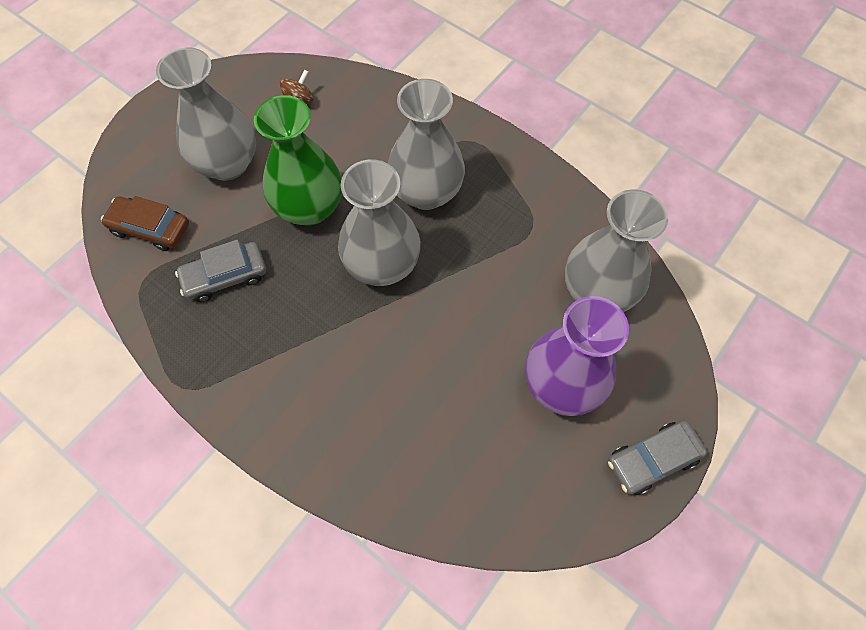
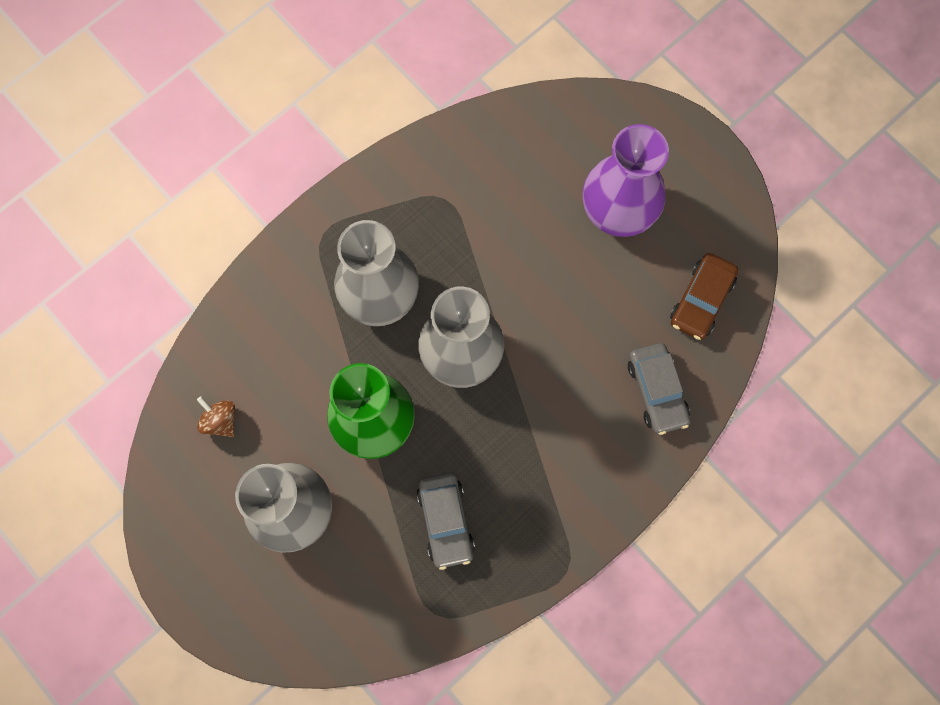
camera: 80 degrees left, 10 degrees up
(150, 228) = (367, 604): brown car -> brown car (701, 300)
(597, 292) = (528, 156): grey vase -> none
(652, 460) = (697, 154): grey car -> grey car (657, 391)

